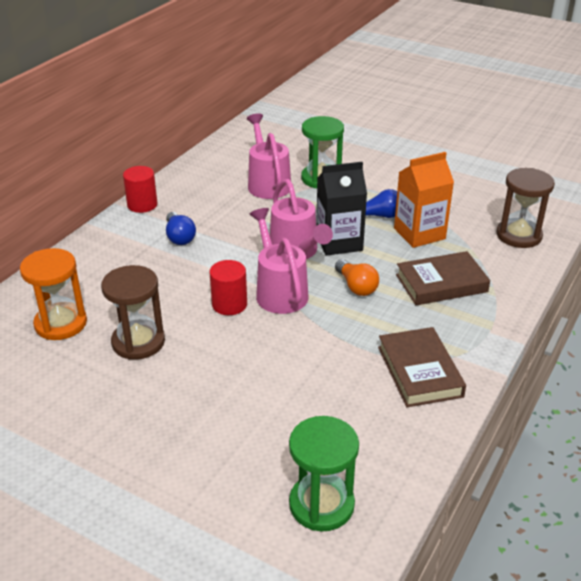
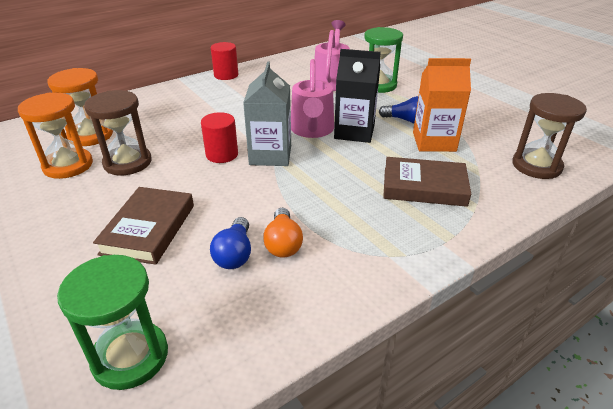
camera: 25 degrees right, 0 degrees up
(75, 365) = (68, 165): none -> orange hourglass
(179, 237) = (231, 100): blue light bulb -> blue light bulb (235, 254)
(279, 291) = (270, 155): pink watering can -> grey carton
(356, 287) = (340, 169): orange light bulb -> orange light bulb (283, 243)
(419, 371) = (339, 259): brown book -> brown book (149, 229)

